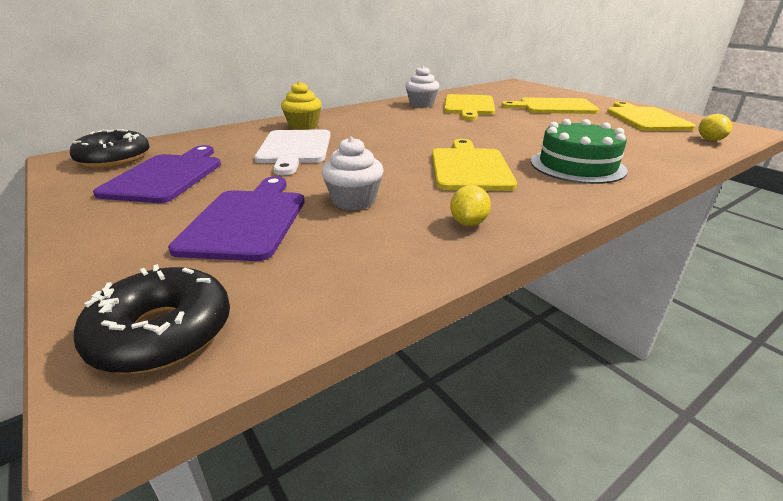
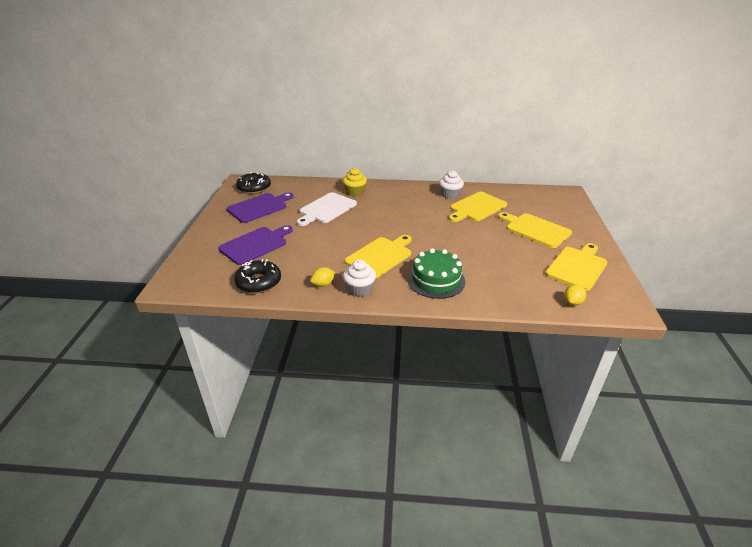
camera: 40 degrees right, 5 degrees up
(162, 333) = (188, 276): black donut -> black donut (258, 282)
(354, 201) = (302, 252): white cupcake -> white cupcake (359, 289)

